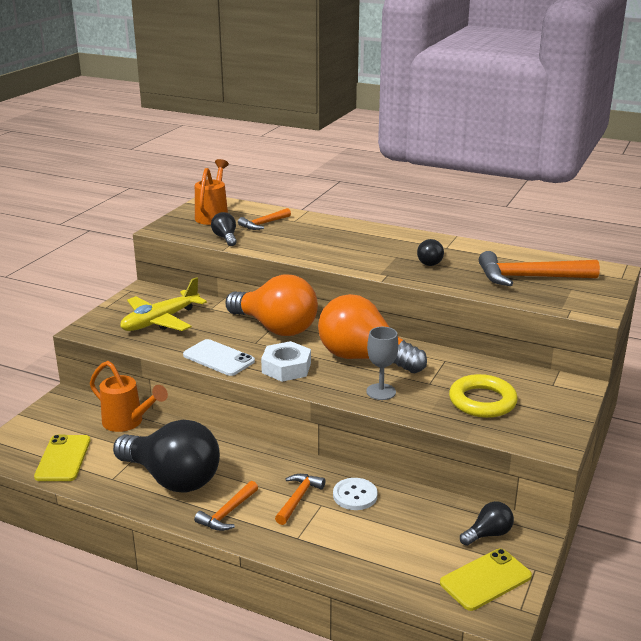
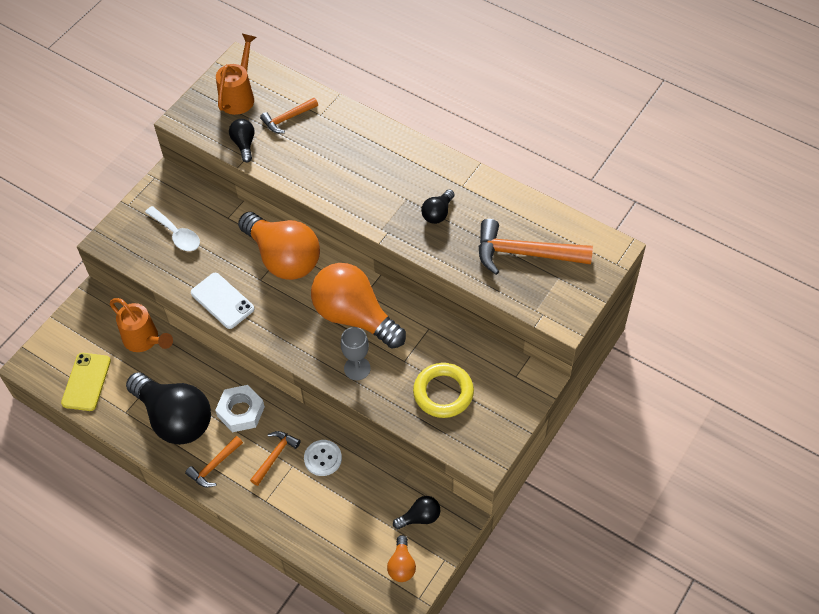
camera: 10 degrees right, 30 degrees up
(160, 321) = (177, 234): yellow plane -> white spoon
(286, 368) = (281, 323): white nut -> white nut (241, 411)
(485, 579) = (401, 565): yellow phone -> orange light bulb

